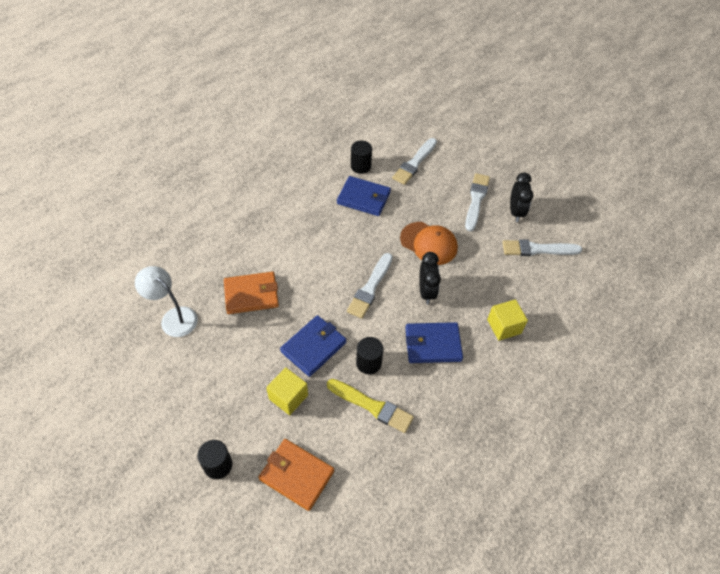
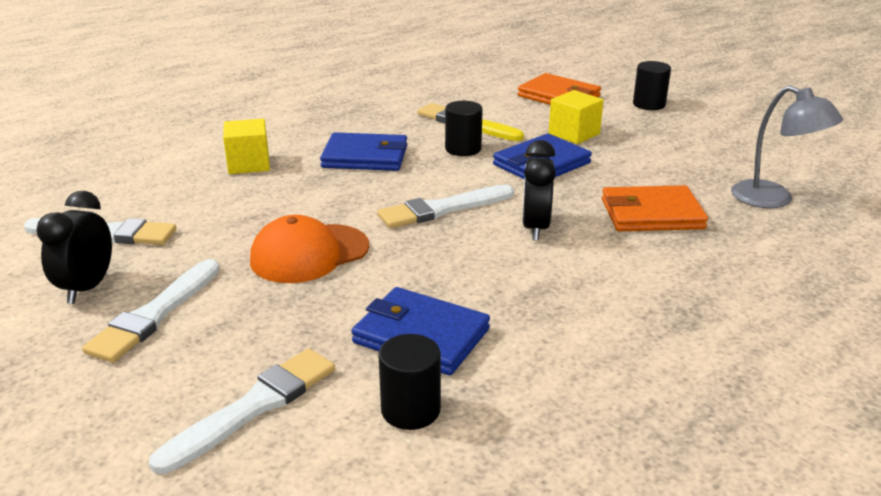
camera: 170 degrees left, 25 degrees down
(174, 317) = (773, 199): white lamp -> grey lamp
(370, 288) = (442, 209): white brush -> white brush turned 150 degrees counterclockwise
(426, 292) = (348, 200): black clock -> black clock (535, 228)
(429, 243) = (309, 254): orange cap -> orange cap turned 75 degrees counterclockwise

